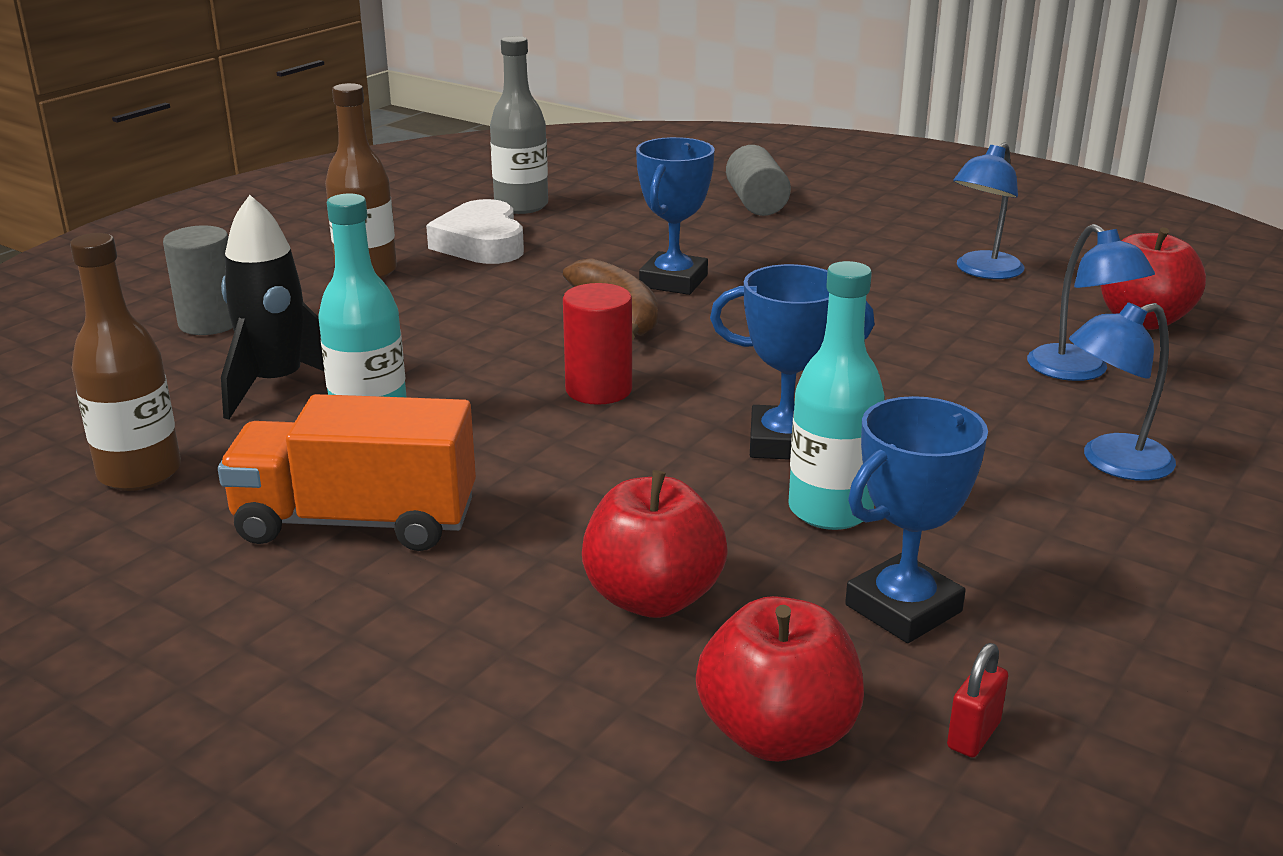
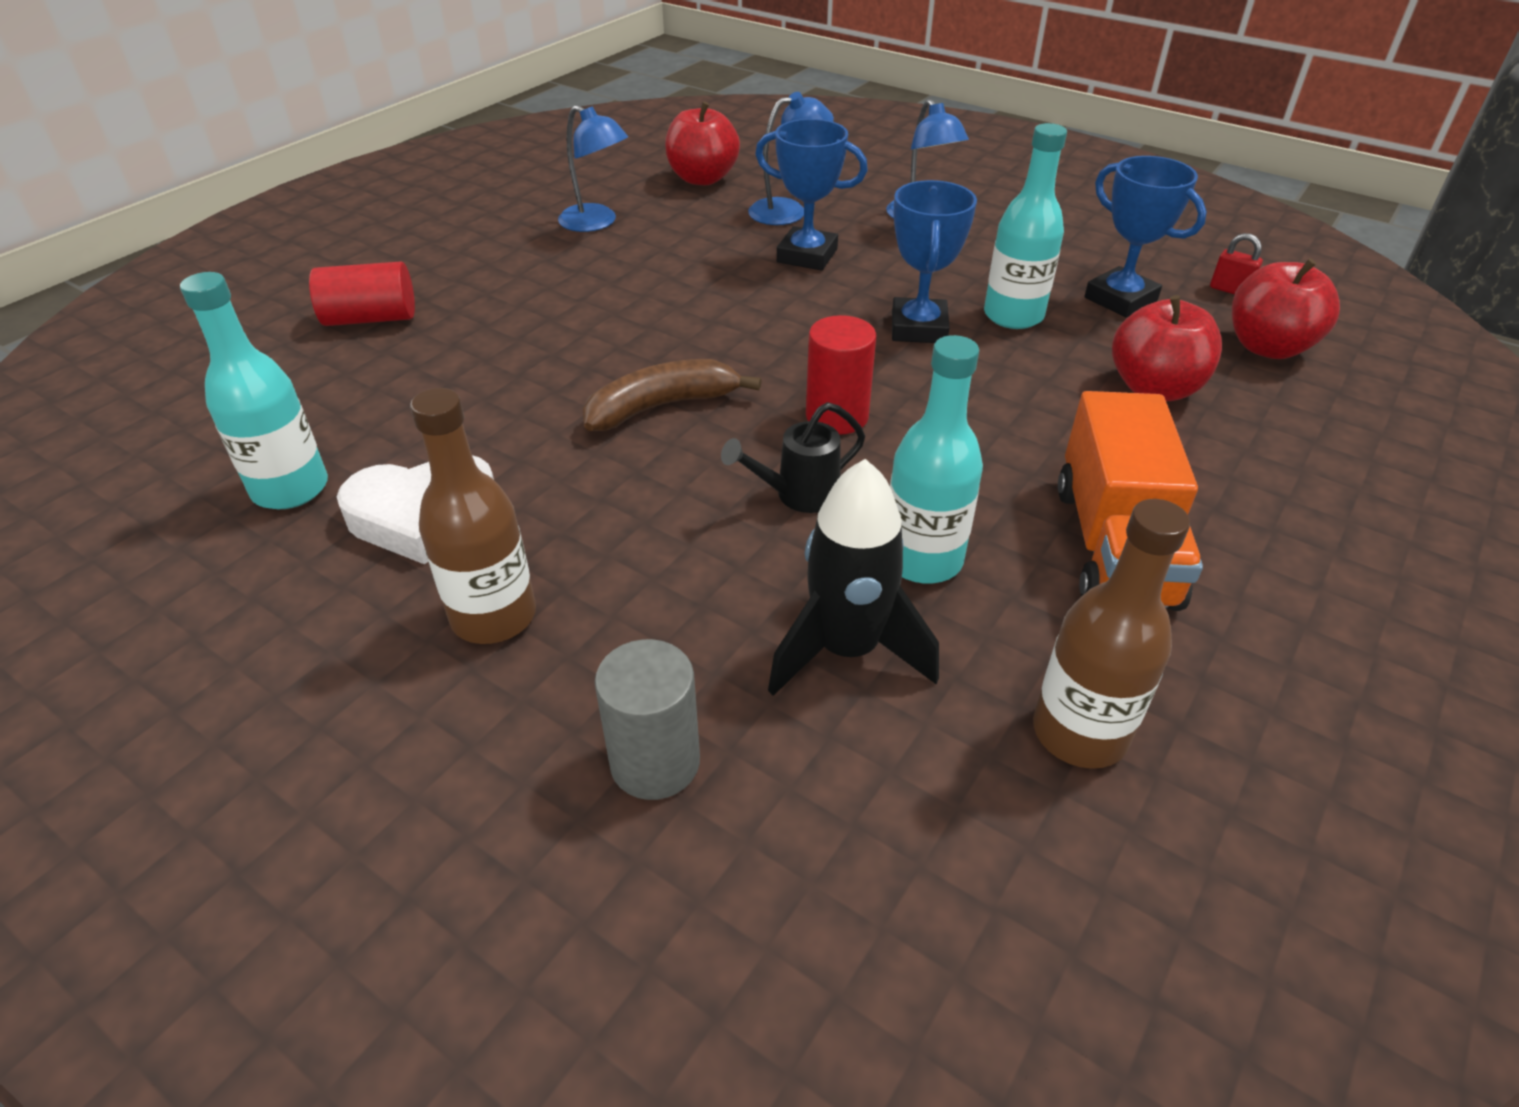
camera: 90 degrees left, 15 degrees up
(475, 370) = (798, 495): none -> black watering can
(521, 206) = (290, 489): grey bottle -> turquoise bottle
(673, 281) = (584, 373): blue trophy -> blue trophy (807, 256)
(756, 203) = (371, 318): grey cylinder -> red cylinder

